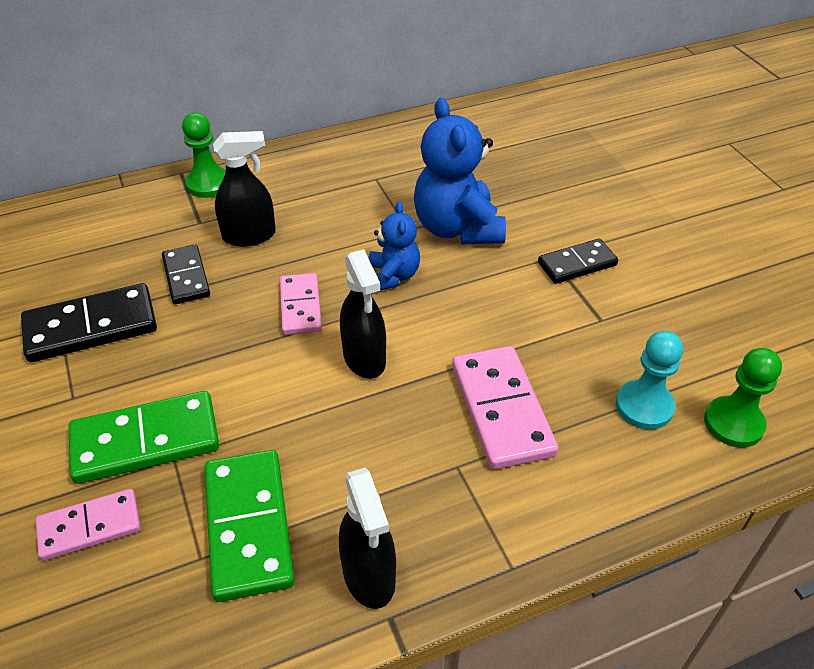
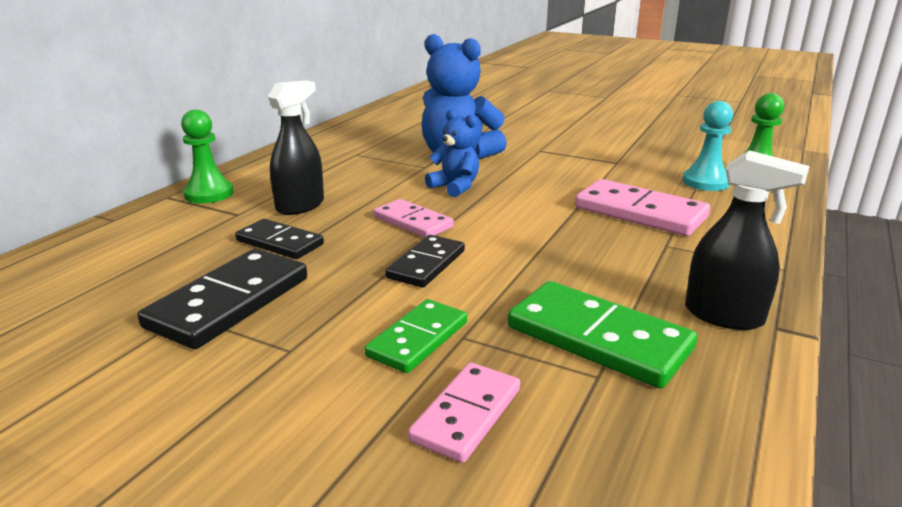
camera: 40 degrees left, 20 degrees down
(145, 440) = (417, 339): green domino -> green domino, size x0.63
(364, 358) = (510, 226): black spray bottle -> none
(577, 264) = (560, 148): black domino -> black domino (426, 264)

